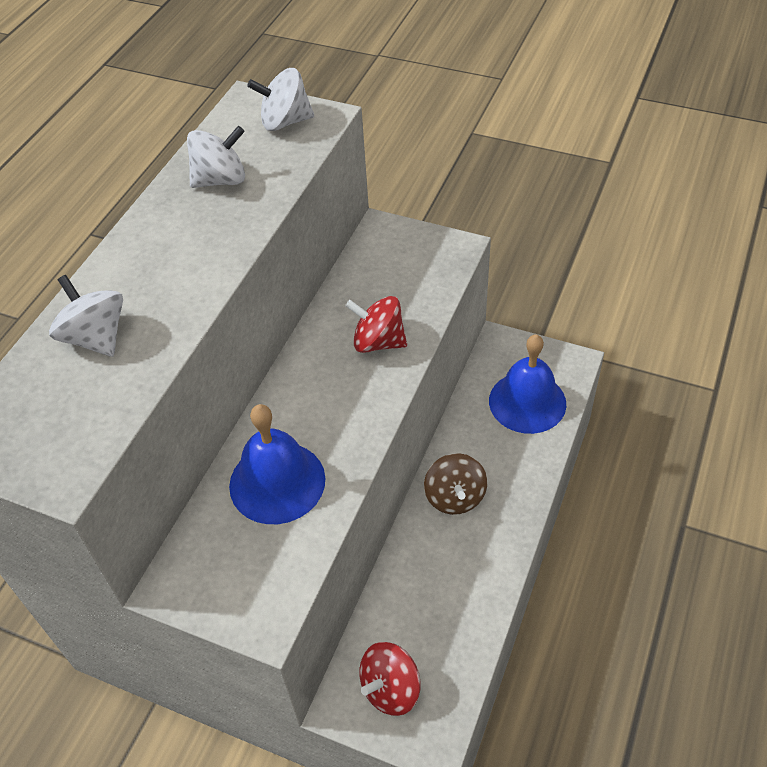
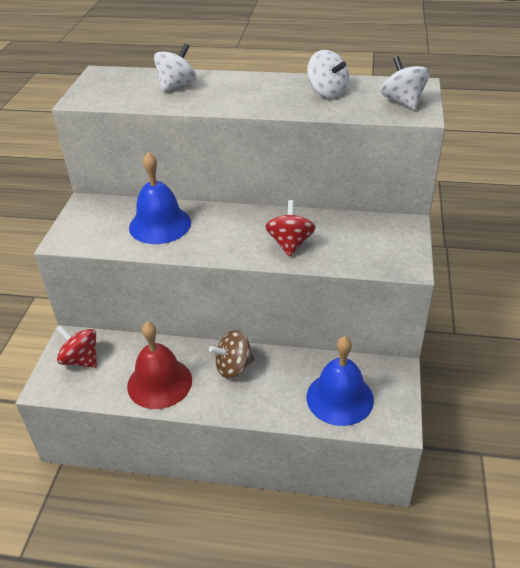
camera: 75 degrees right, 10 degrees down
(461, 586) = (159, 383): none -> red bell

